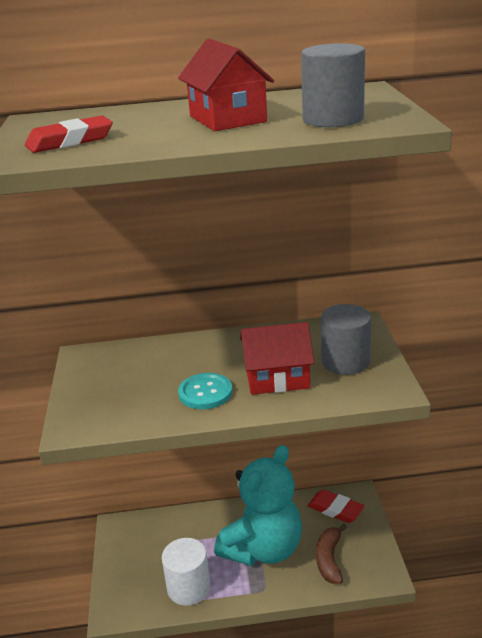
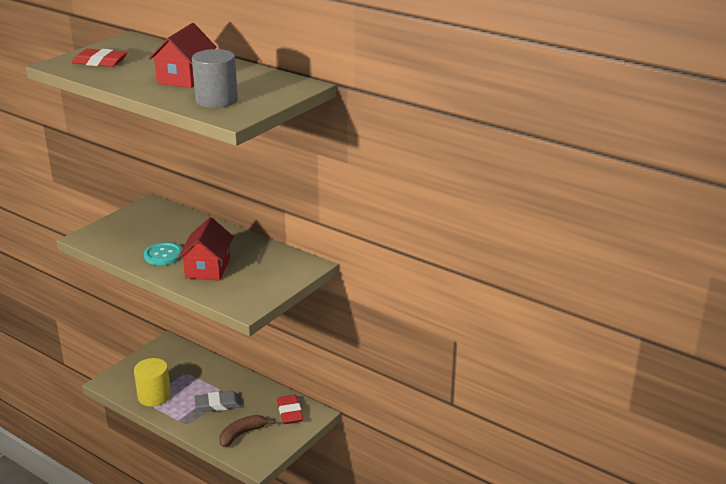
camera: 40 degrees right, 0 degrees up
(188, 588) = (154, 396): white cylinder -> yellow cylinder
(263, 549) = (218, 404): turquoise teddy bear -> grey eraser
(277, 378) = (208, 268): red house -> red house turned 60 degrees clockwise
(345, 361) = (256, 280): grey cylinder -> none

